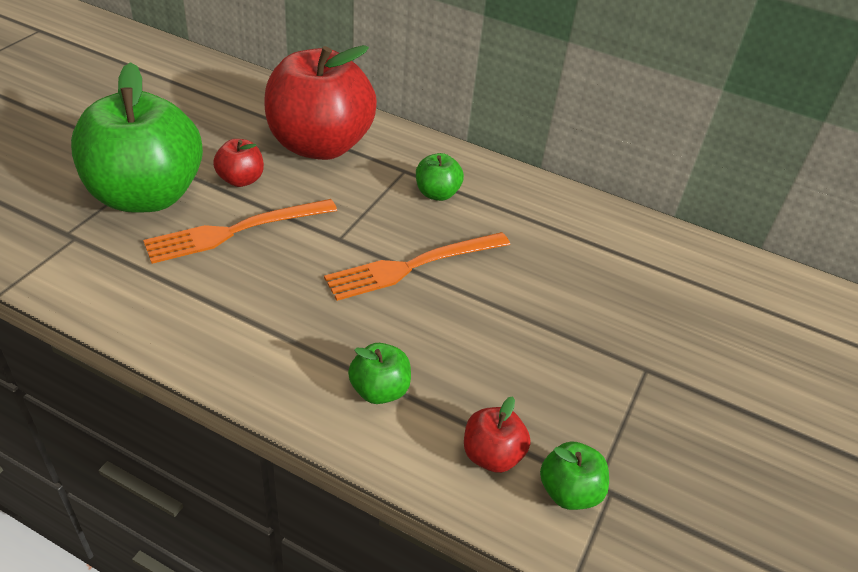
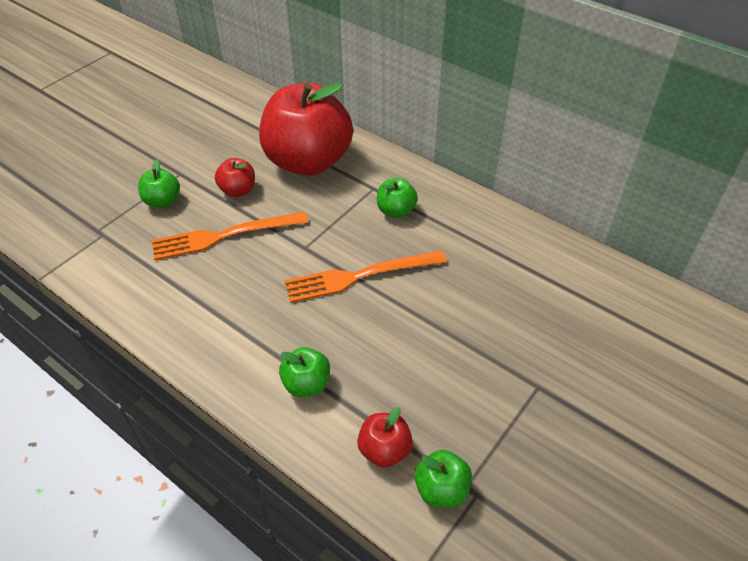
camera: 15 degrees right, 5 degrees up
(146, 196) = (162, 201): green apple -> green apple, size x0.42

